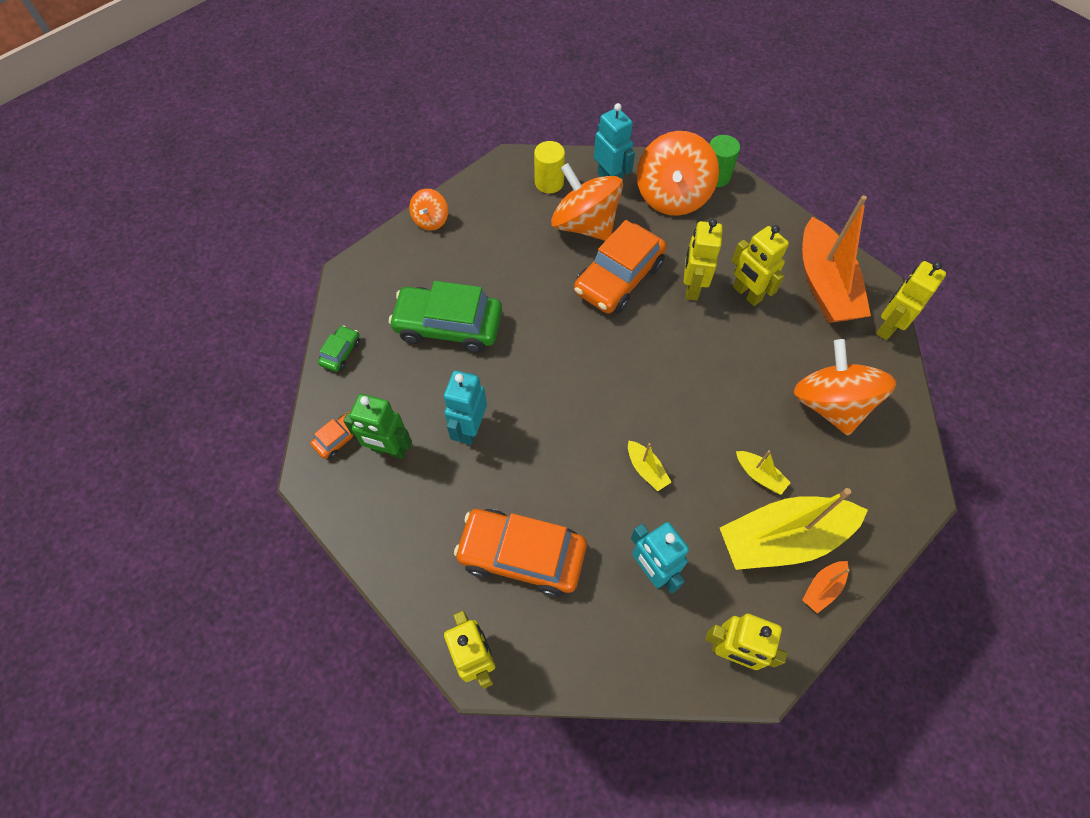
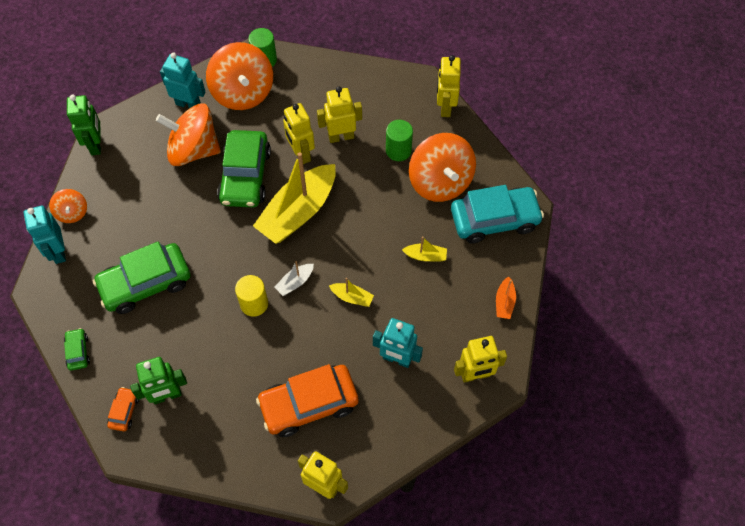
camera: 35 degrees left, 0 degrees up
(470, 428) = (214, 345): turquoise robot -> turquoise robot (58, 252)
(497, 170) = (96, 144): none -> green robot
(549, 182) = (144, 132): yellow cylinder -> yellow cylinder (254, 304)
(596, 415) = (295, 282): none -> white boat
(618, 278) = (245, 176): orange car -> green car
(746, 294) = (341, 136): yellow robot -> yellow robot turned 150 degrees clockwise
(783, 538) = (463, 287): yellow boat -> yellow boat (298, 212)
(802, 343) = (398, 150): none -> green cylinder
(824, 284) = (388, 100): orange boat -> none
(830, 404) = (440, 182): orange spinning top -> orange spinning top turned 150 degrees counterclockwise
(870, 484) = (494, 220): none -> turquoise car

